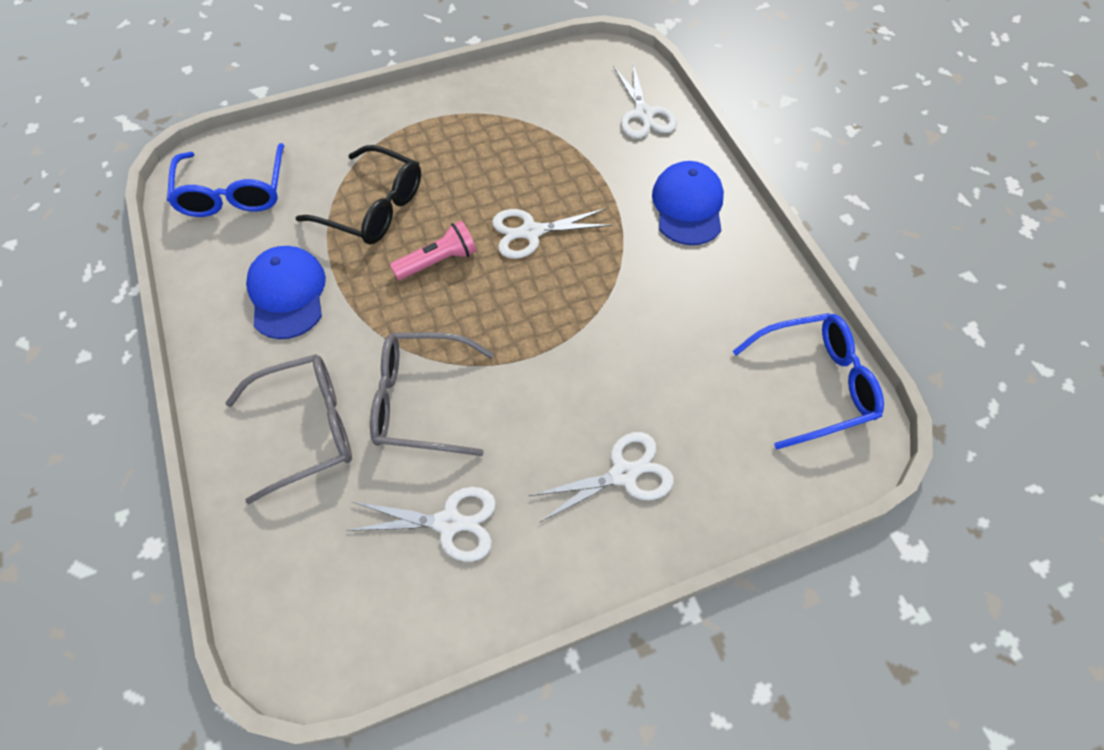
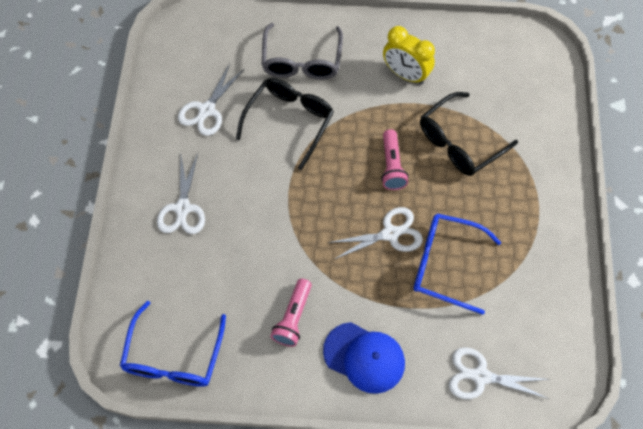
camera: 115 degrees right, 5 degrees up
(234, 191) = (511, 65): blue glasses -> blue glasses (446, 265)
(287, 294) = (405, 74): blue cap -> yellow clock
(422, 401) = (289, 122): grey glasses -> black glasses
(531, 232) = (390, 234): white scissors -> white scissors turned 60 degrees clockwise
(688, 285) = (293, 318): none -> pink flashlight

